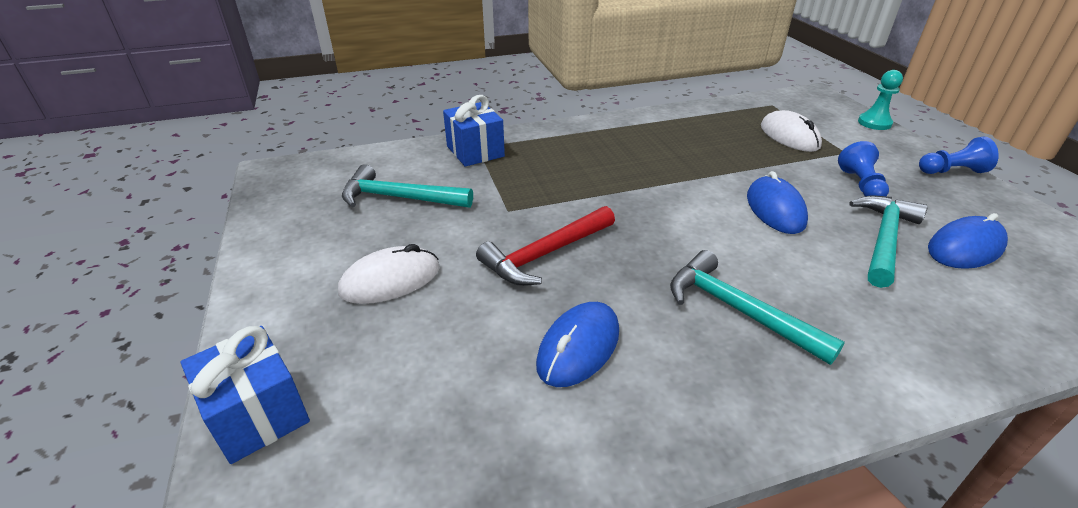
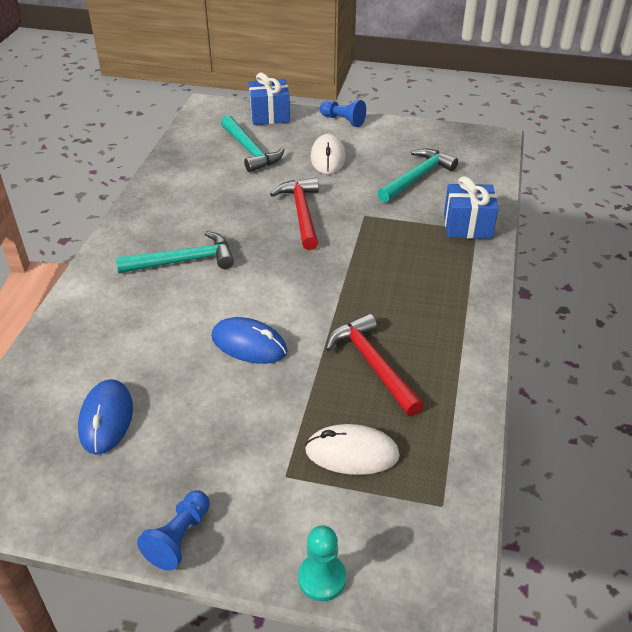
camera: 120 degrees right, 5 degrees up
(578, 347) = (219, 197): blue mouse -> none
(706, 149) = (372, 364): none -> red hammer
(860, 185) = (228, 431): blue pawn -> blue pawn (343, 120)
(883, 239) = (161, 378): turquoise hammer -> turquoise hammer (250, 151)

